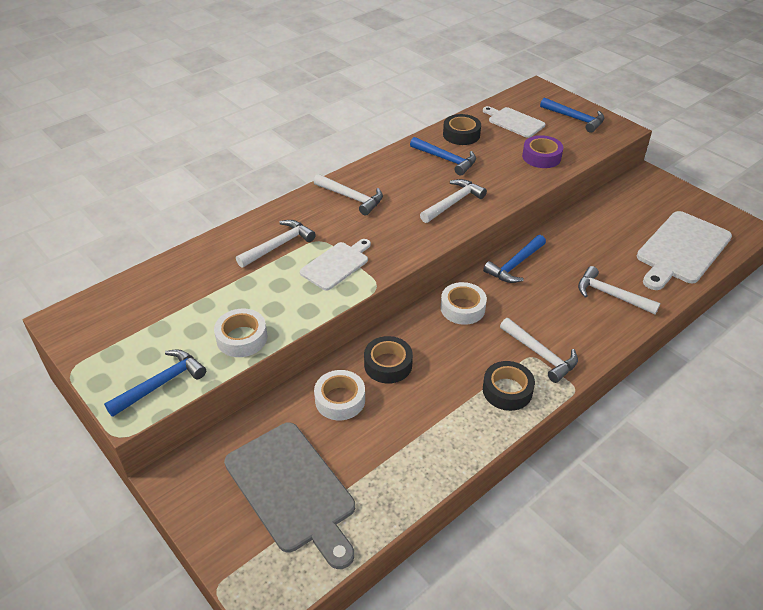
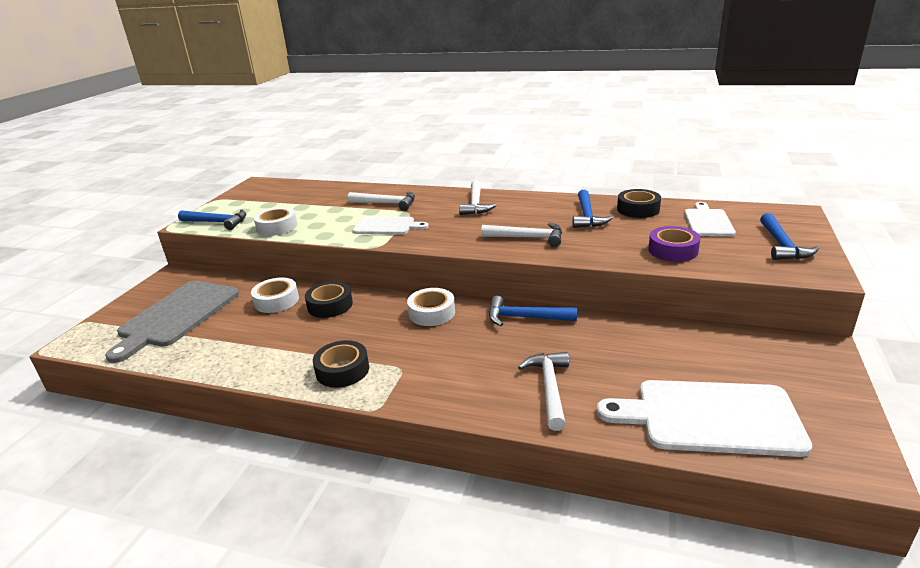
camera: 60 degrees right, 15 degrees down
(540, 354) = (408, 373): white hammer -> none

